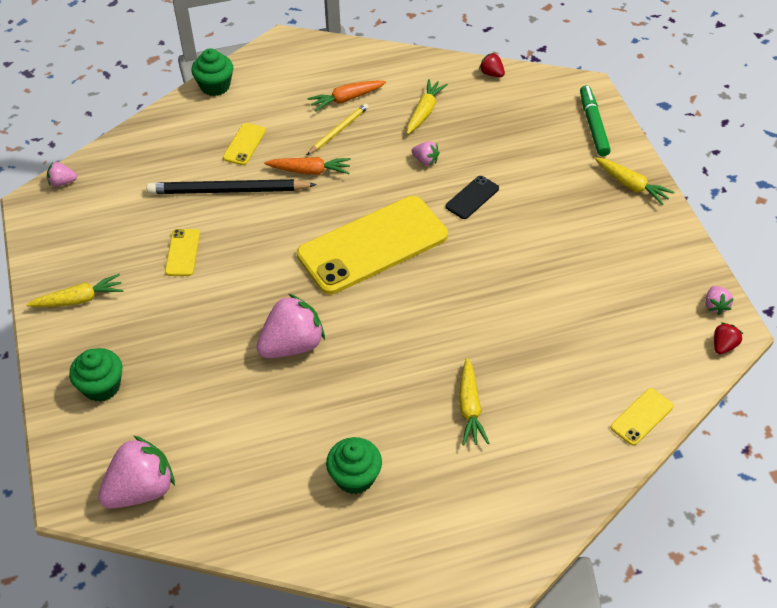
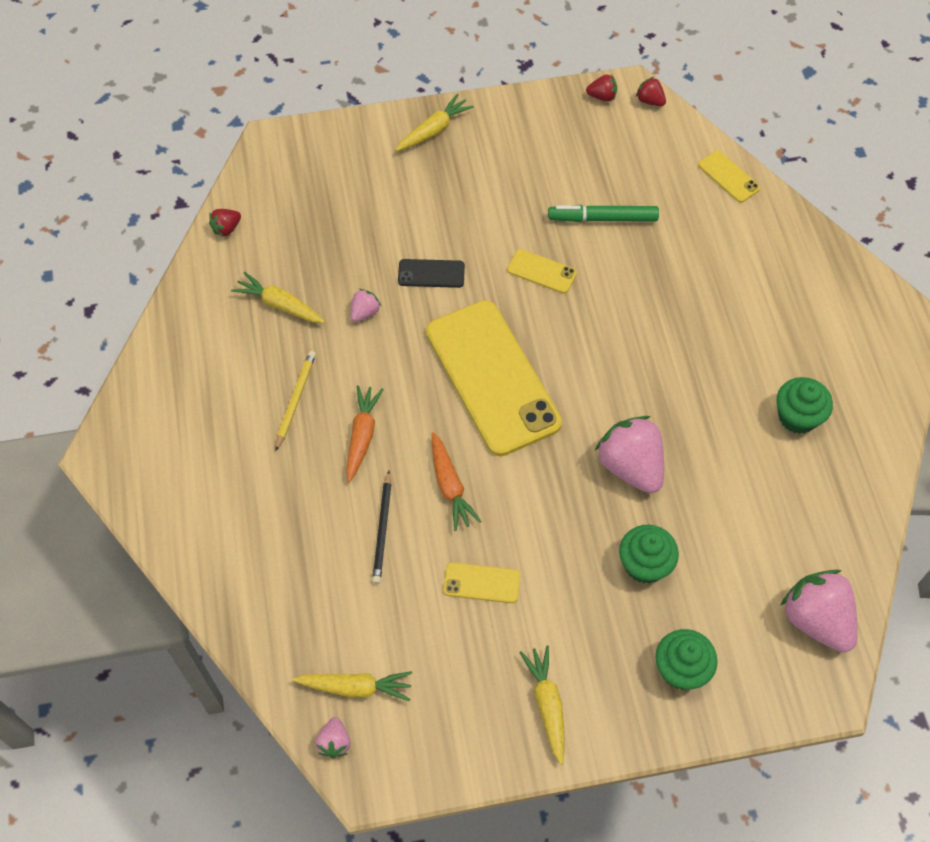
camera: 85 degrees left, 10 degrees up
(215, 86) = (177, 544): green cupcake -> green cupcake (644, 564)
(228, 191) = (383, 529): black pencil -> black pencil, size x0.57
(244, 144) = (300, 509): yellow phone -> yellow phone (541, 271)
(338, 130) = (295, 400): yellow pencil -> yellow pencil turned 60 degrees clockwise
(347, 99) = (238, 387): orange carrot -> orange carrot (450, 486)
(469, 407) = (716, 310): yellow carrot -> yellow carrot (355, 687)
(472, 197) = (431, 274): black phone -> black phone turned 45 degrees counterclockwise
(593, 125) = (335, 146): green marker -> green marker (602, 218)
(715, 306) = (602, 96): pink strawberry -> red strawberry

